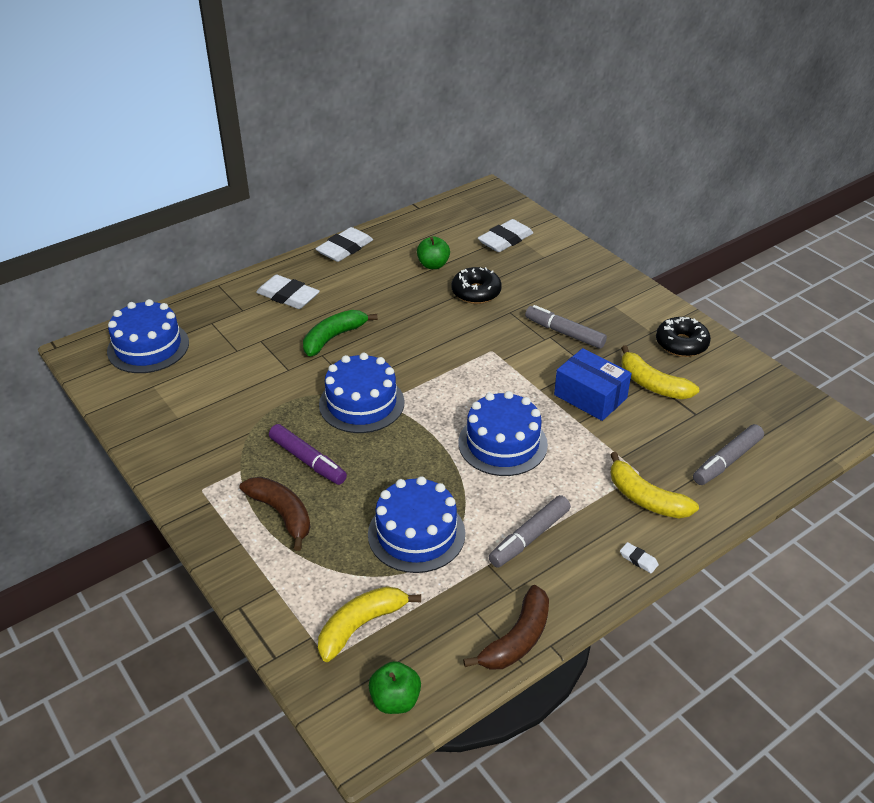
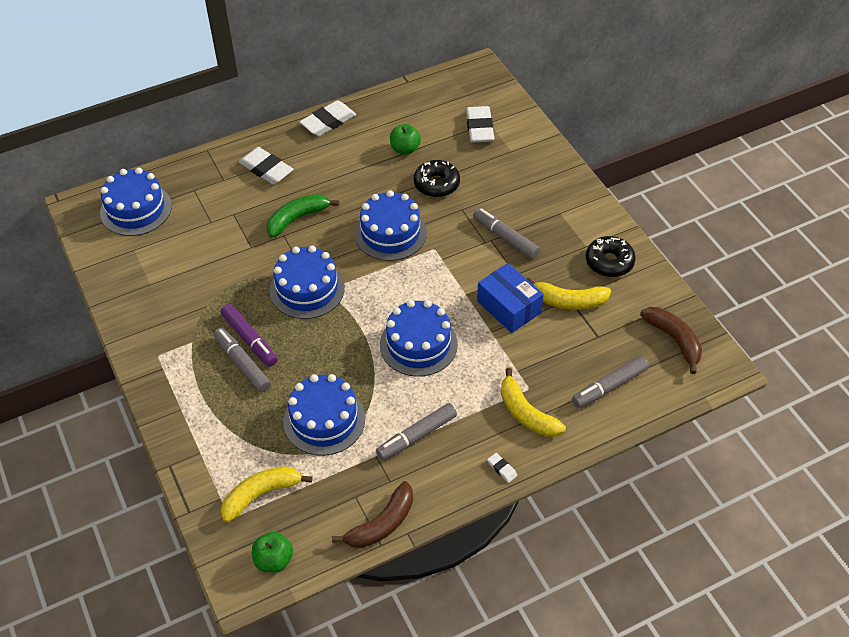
camera: 10 degrees right, 10 degrees up
(282, 514) = (218, 387): brown banana -> brown banana (674, 340)
(305, 487) = (242, 364): none -> grey marker
(440, 341) = (390, 233): none -> blue cake
(505, 240) = (479, 128): white eraser -> white eraser turned 60 degrees counterclockwise
(652, 384) = (568, 301): yellow banana -> yellow banana turned 45 degrees counterclockwise

